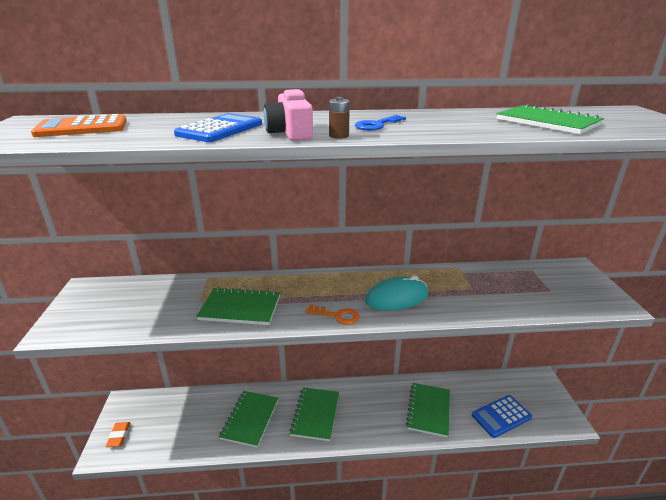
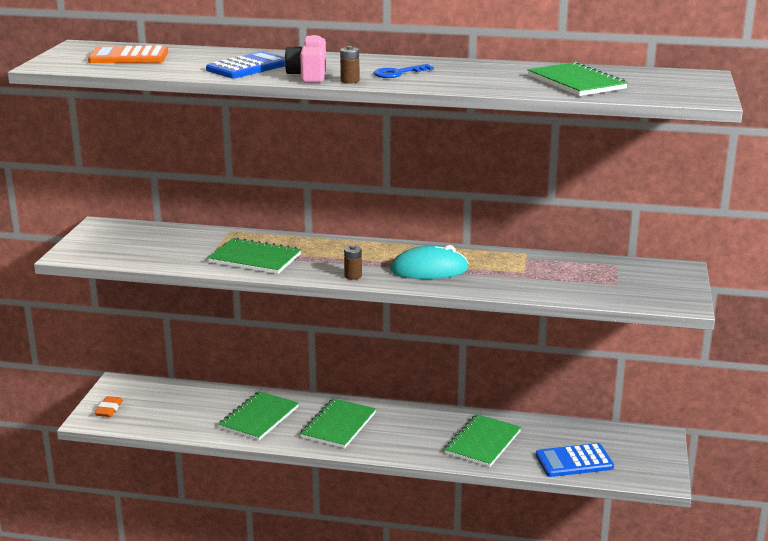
camera: 15 degrees right, 5 degrees down
(337, 316) = (353, 276): orange key -> brown battery

